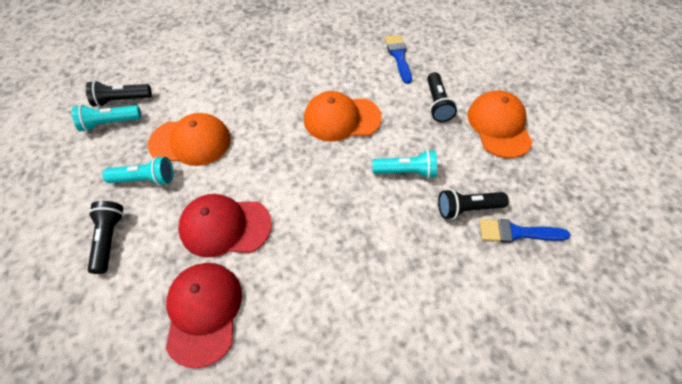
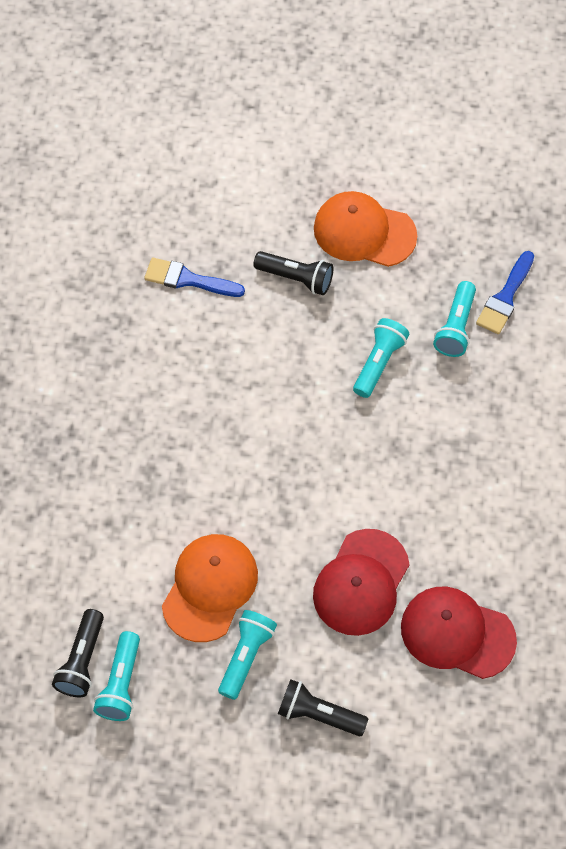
camera: 65 degrees left, 5 degrees up
(341, 118) = (263, 396): orange cap -> none
(467, 208) = (456, 327): black flashlight -> turquoise flashlight

